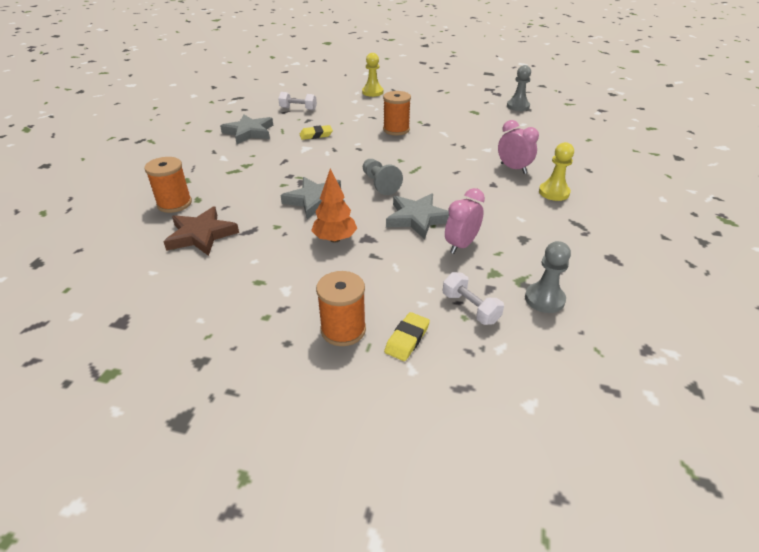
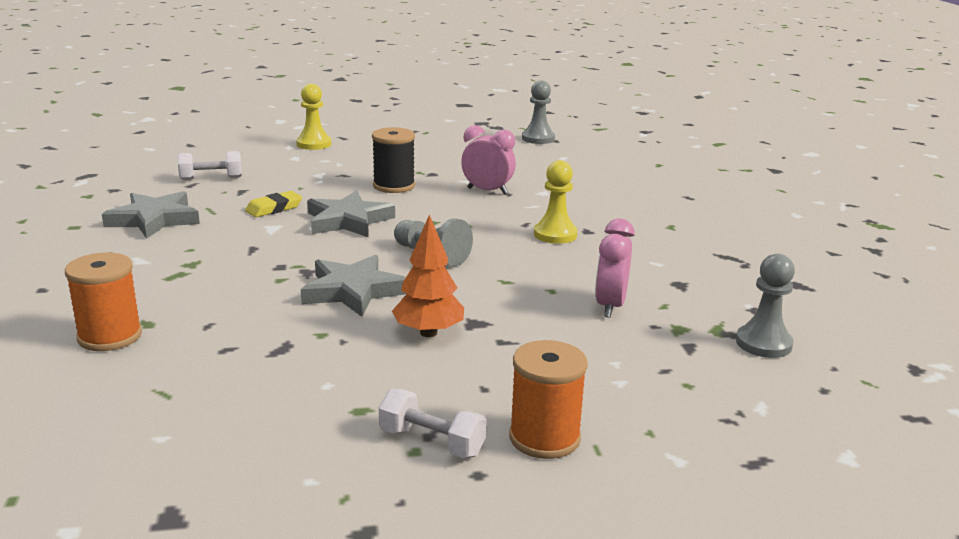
camera: 25 degrees left, 15 degrees down
(201, 235) = (202, 369): brown star -> none
(396, 130) = (394, 186): orange spool -> black spool
(407, 339) = (640, 427): yellow eraser -> none
(417, 218) = (524, 286): grey star -> grey star (348, 220)
(470, 308) = (686, 373): white dumbbell -> white dumbbell (432, 442)
(513, 168) = (596, 209): pink clock -> pink clock (487, 191)
(554, 192) = (670, 228): yellow pawn -> yellow pawn (555, 234)

